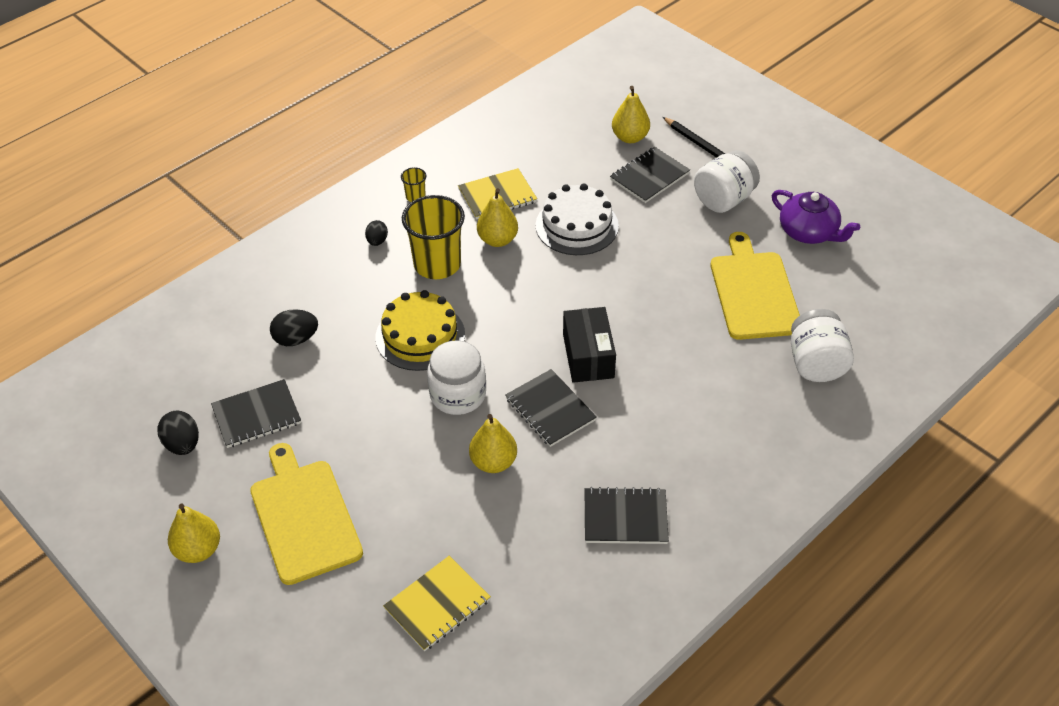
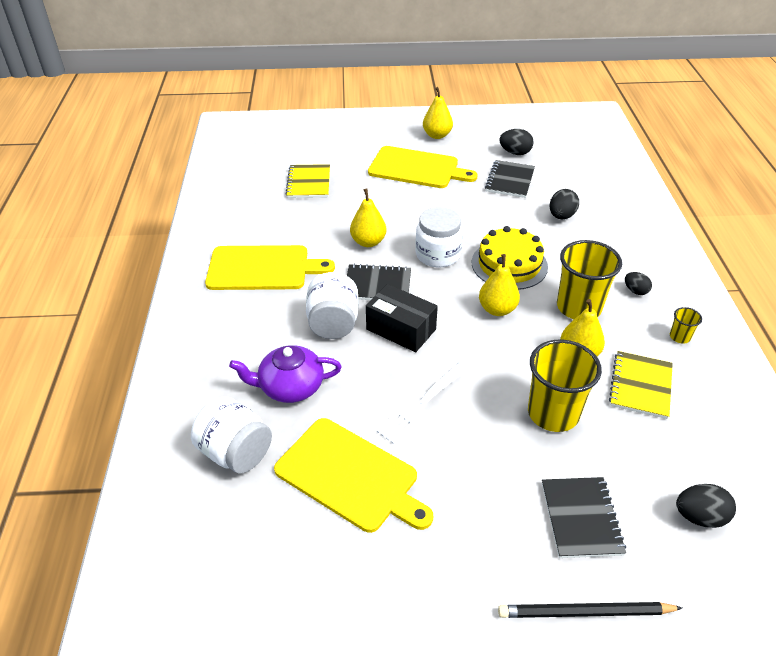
camera: 130 degrees right, 5 degrees down
(577, 225) = (553, 413): white cake -> yellow cup
(587, 133) = (699, 517): none -> black egg
(625, 517) = (262, 268): black notebook -> yellow cutting board
(630, 137) = (665, 550): yellow pear -> yellow pear (497, 309)
(650, 295) = (422, 404): none -> white fork
(724, 199) = (490, 556): white jar -> white jar (333, 324)
(809, 232) = (373, 594): purple teapot -> purple teapot (290, 387)

